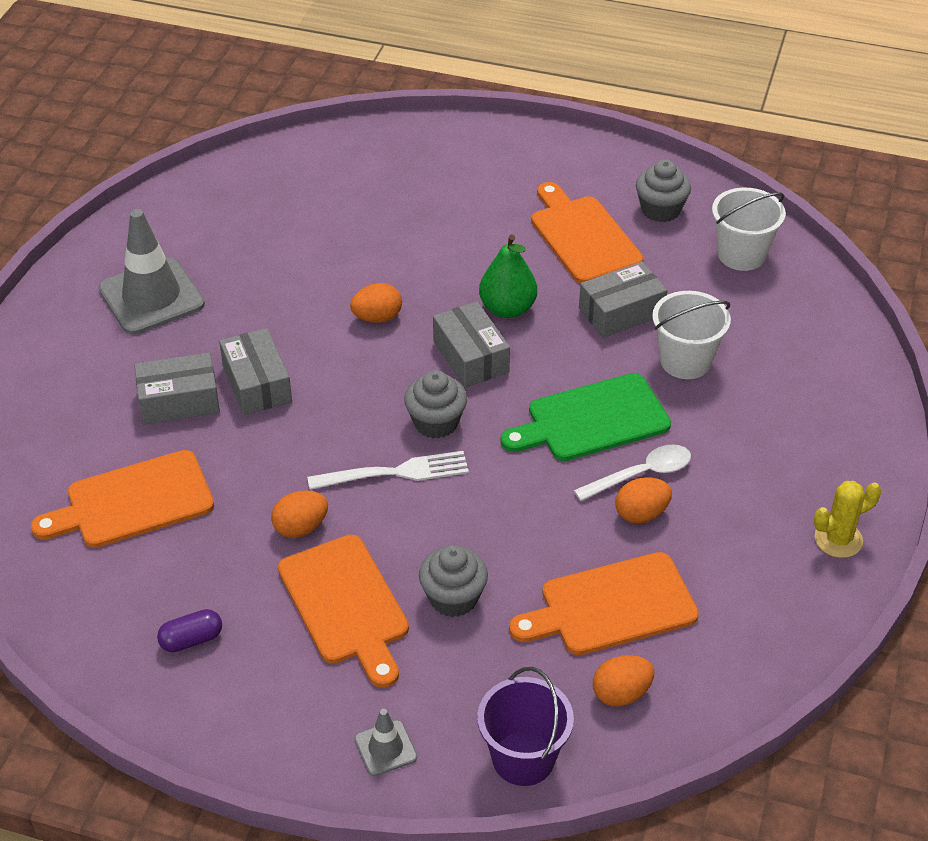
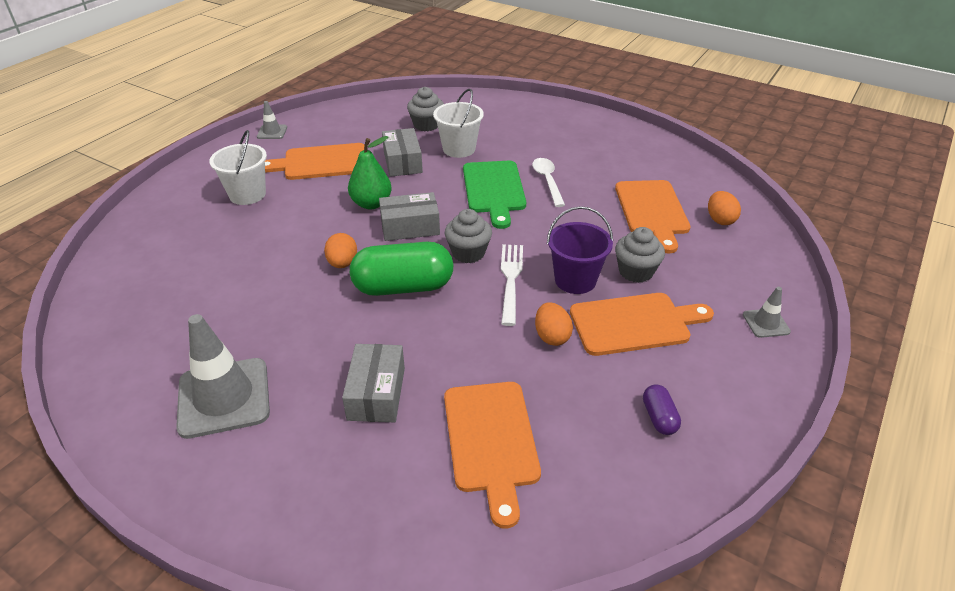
camera: 75 degrees left, 5 degrees down
(257, 384) = (380, 340): grey box -> none
(350, 379) = (403, 287): none -> green capsule
(523, 758) = (770, 265): purple bucket -> purple bucket (575, 280)
(636, 169) = (272, 132): none -> grey traffic cone
(641, 514) = (580, 187): orange egg -> none
(660, 210) = (318, 131): grey cupcake -> grey cupcake (426, 125)
(741, 255) = (379, 114): white bucket -> white bucket (247, 194)
(838, 539) = (615, 132): yellow cactus -> none

